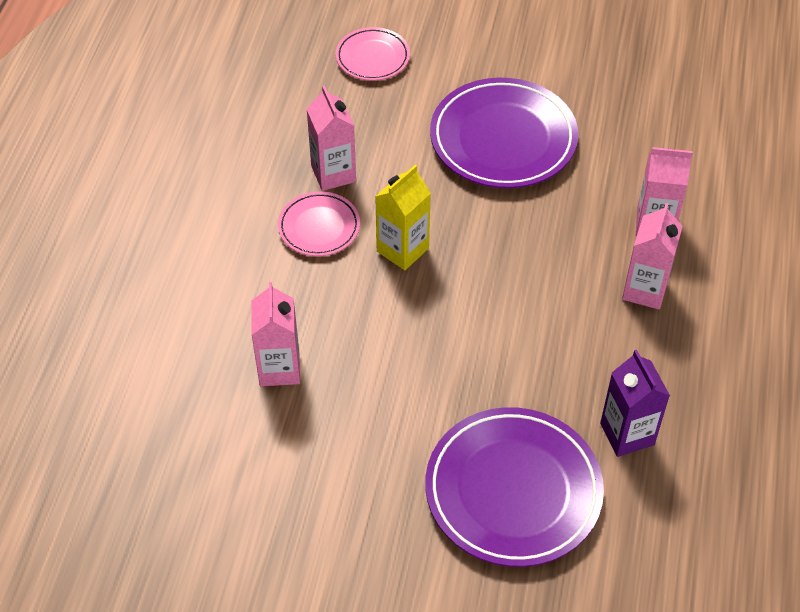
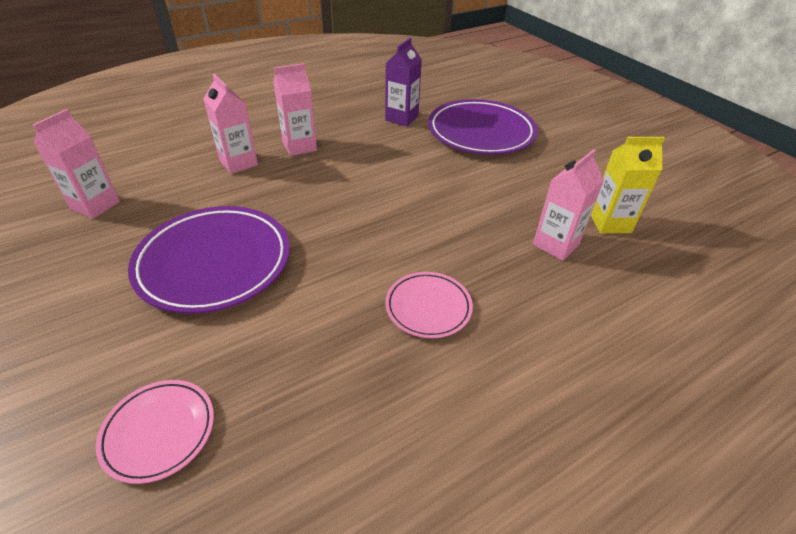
camera: 135 degrees left, 10 degrees down
(333, 174) = (363, 340): pink carton -> pink carton (95, 205)
(402, 250) = (390, 249): yellow carton -> yellow carton (610, 223)

